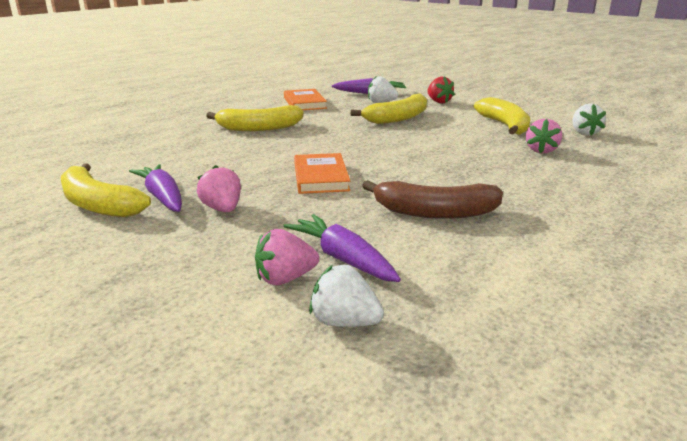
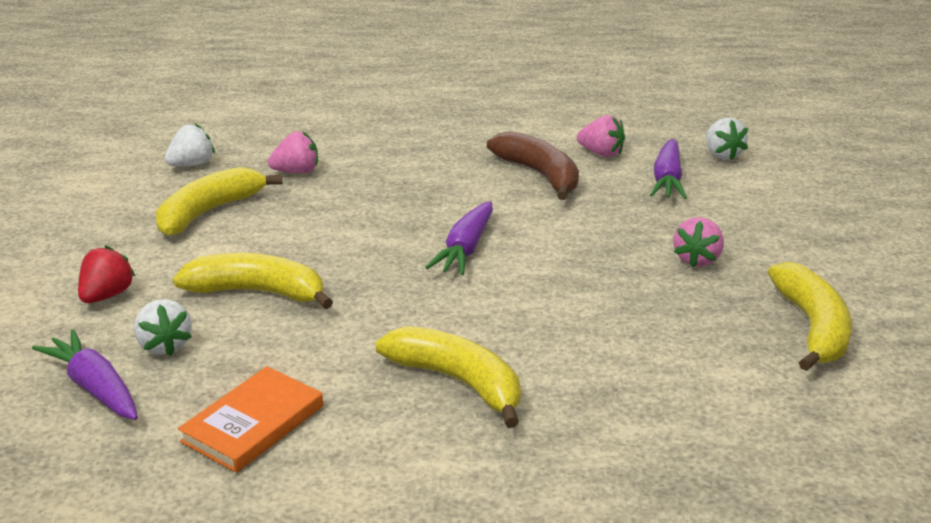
camera: 130 degrees left, 5 degrees up
(162, 197) = (738, 304): purple carrot -> purple carrot (465, 249)
(285, 279) = (723, 186): pink strawberry -> pink strawberry (601, 153)
(320, 177) = (552, 249): orange book -> none

